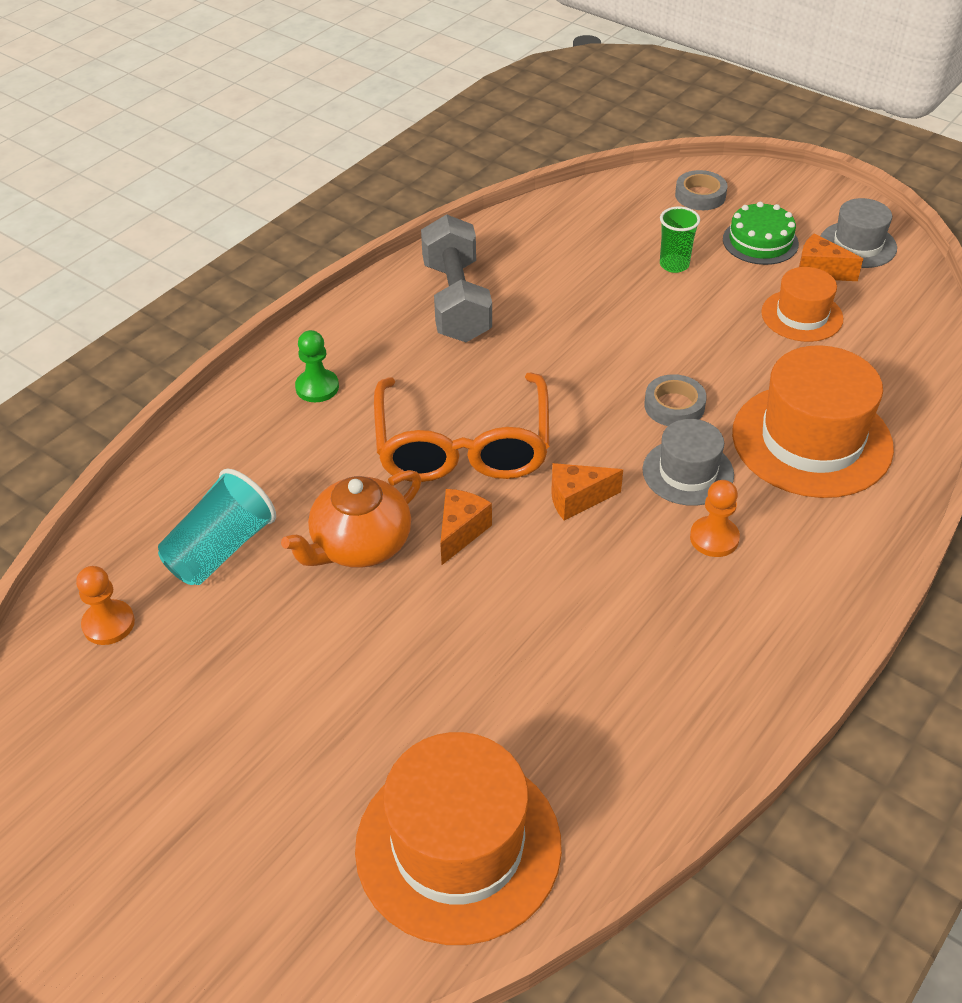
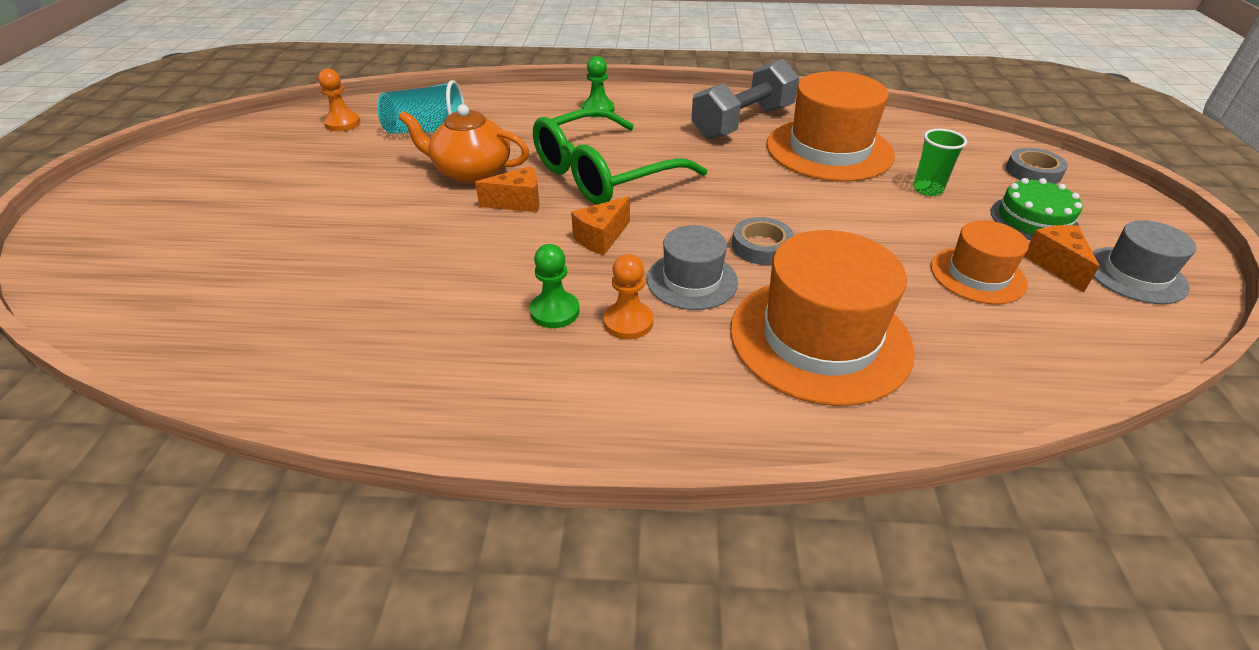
camera: 55 degrees right, 5 degrees down
(458, 846) = (210, 308): orange hat -> orange hat (829, 150)
(462, 446) = (604, 174): orange glasses -> green glasses
(577, 499) = (601, 238): orange cheese -> orange cheese turned 90 degrees counterclockwise
(665, 578) = (555, 311): none -> green pawn

